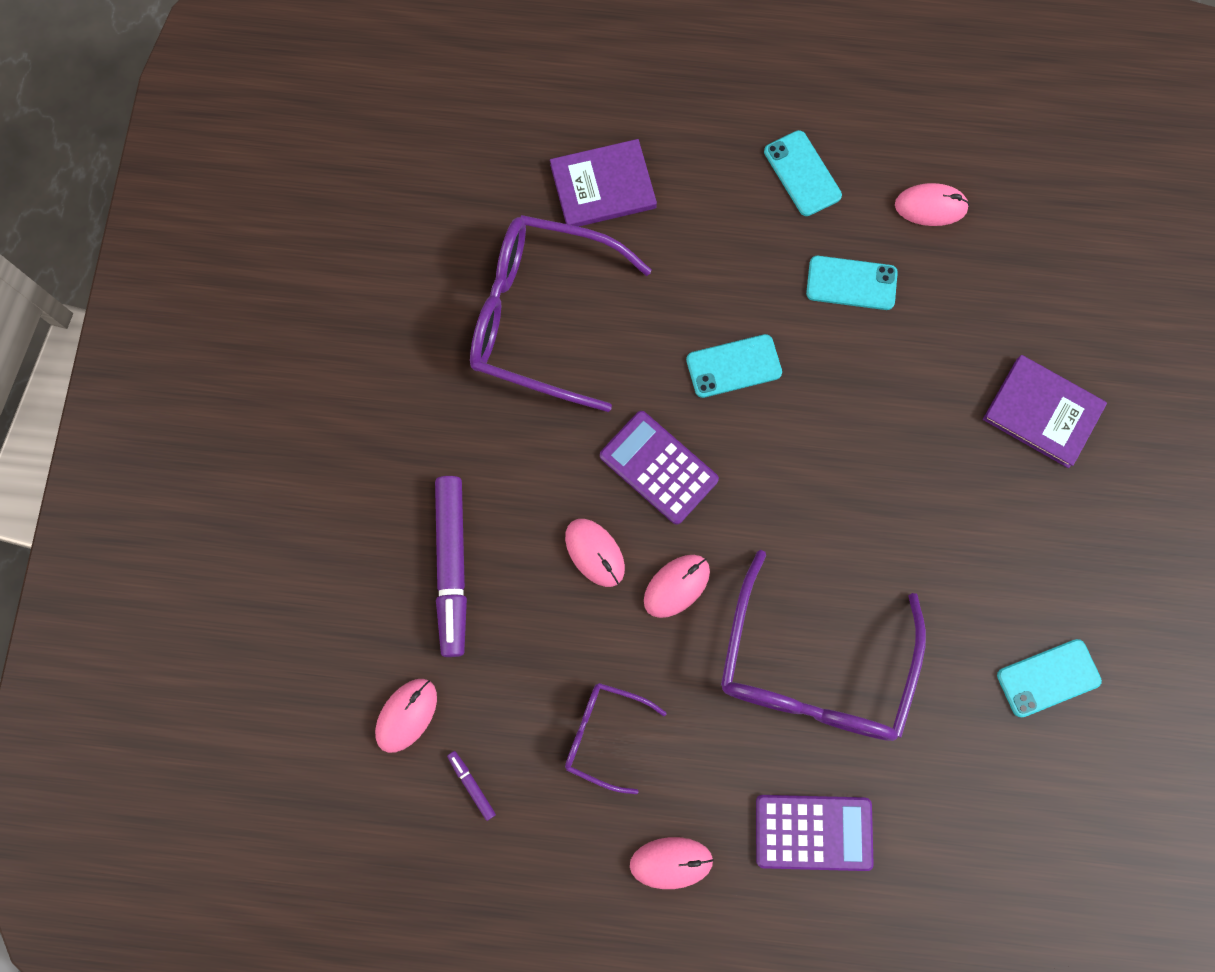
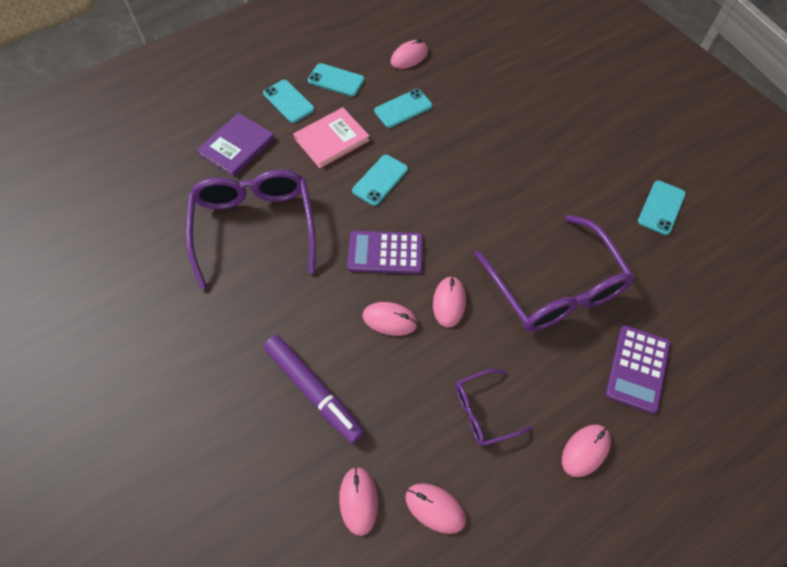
camera: 40 degrees left, 15 degrees down
(472, 785) = (435, 508): purple marker -> pink mouse
(540, 317) = (255, 226): purple glasses -> purple glasses turned 105 degrees clockwise
(716, 163) = (288, 101): none -> turquoise phone
(723, 262) = (331, 139): none -> pink book
(813, 832) = (637, 368): purple calculator -> purple calculator turned 150 degrees clockwise
(1042, 412) = (541, 103): purple book -> none

